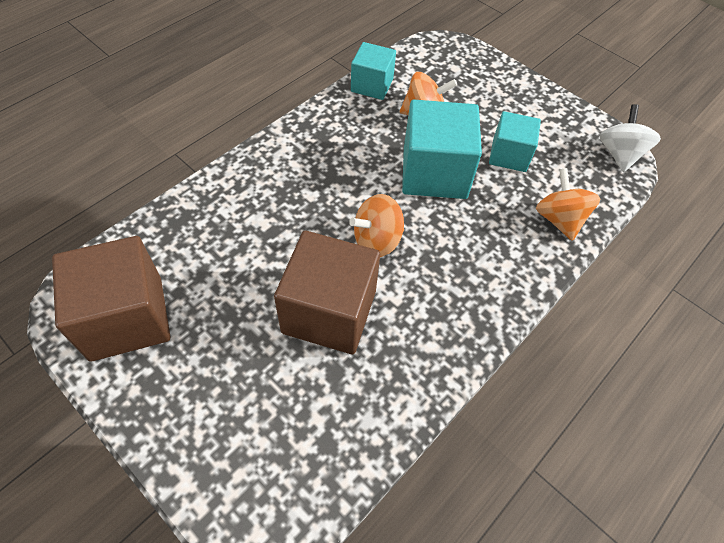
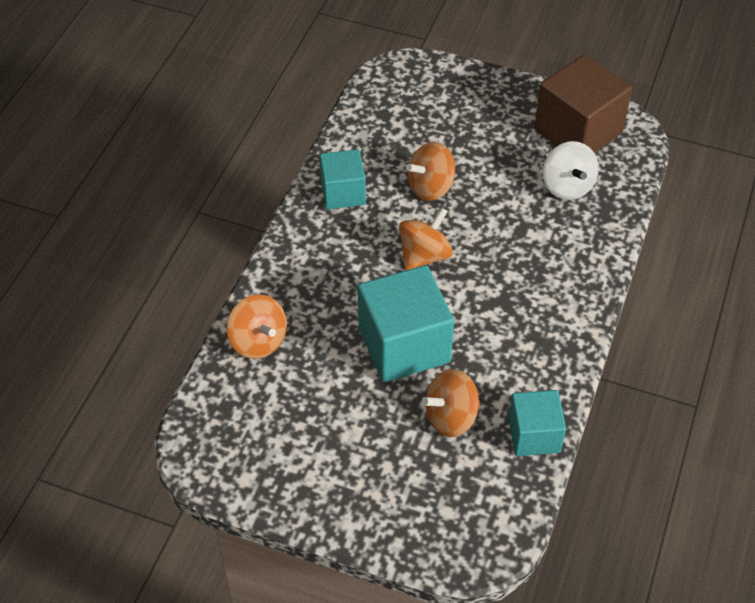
camera: 160 degrees right, 5 degrees down
(329, 312) = (431, 187): brown cube -> orange spinning top
(509, 155) = (332, 399): turquoise cube -> turquoise cube (343, 193)
(619, 154) = (204, 452): white spinning top -> white spinning top (567, 186)

